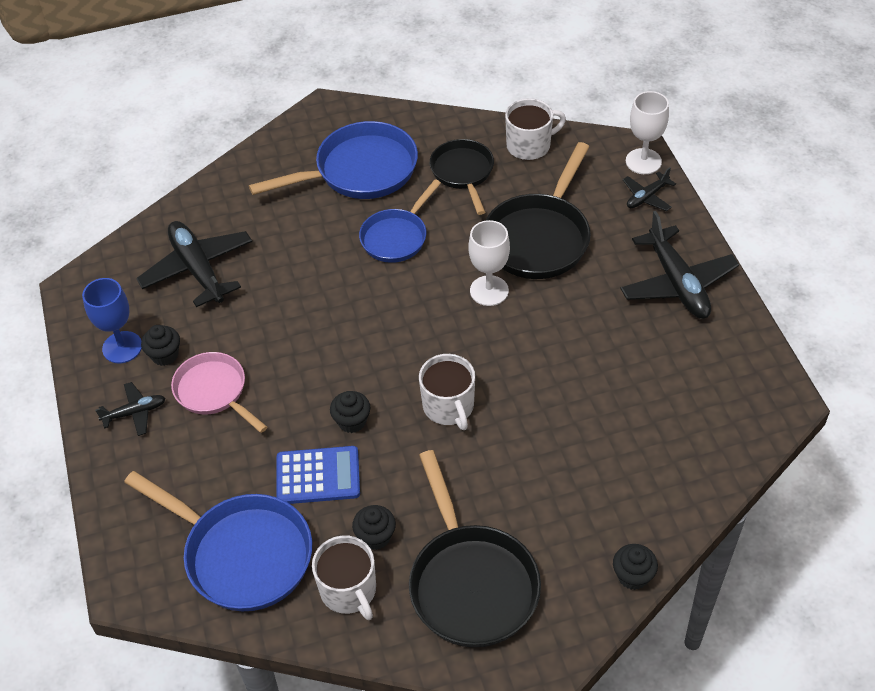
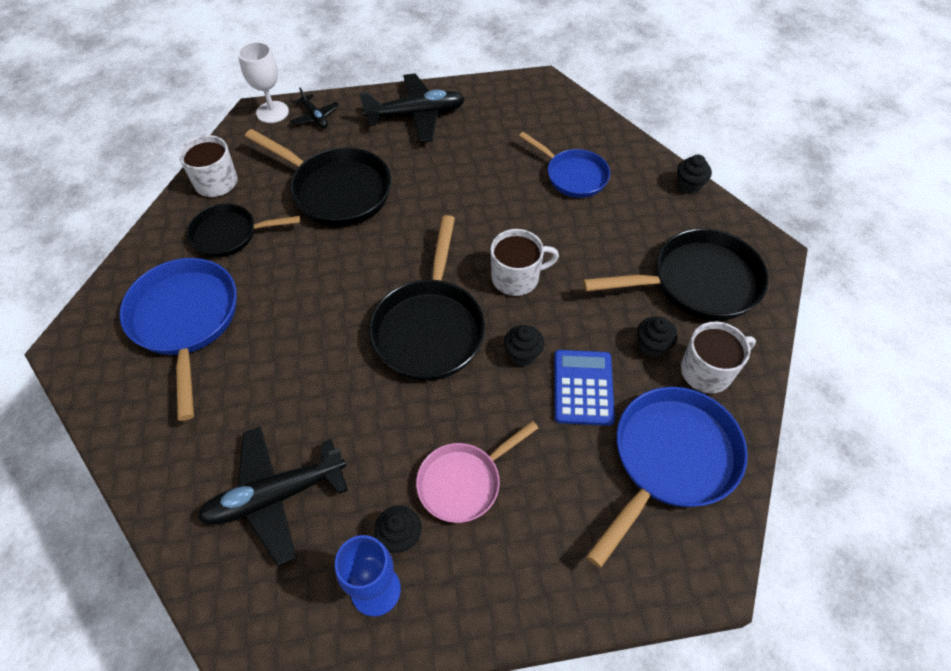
camera: 85 degrees left, 5 degrees up
(135, 412) = (479, 572): black plane -> none
(374, 343) = (430, 328): none -> black pan
(396, 237) = (296, 297): blue pan -> blue pan (573, 175)
(489, 291) = (389, 233): white goblet -> none

